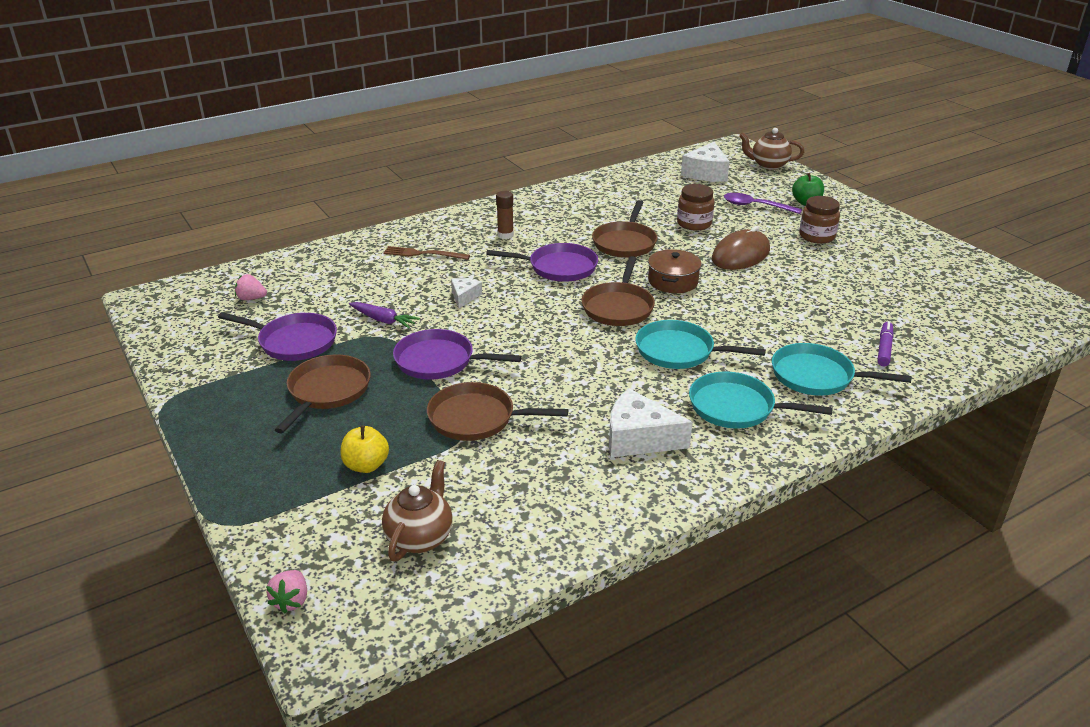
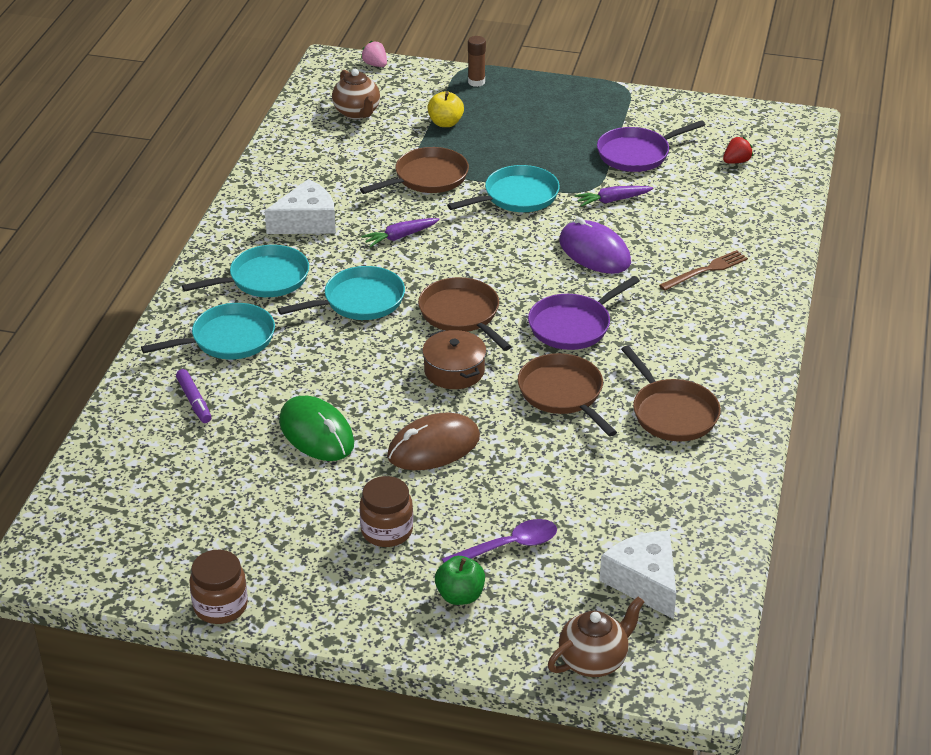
camera: 135 degrees right, 5 degrees up
(251, 298) = (736, 161): pink strawberry -> red strawberry
(327, 391) = (548, 141): brown pan -> brown pan (672, 413)
(439, 361) = (517, 196): purple pan -> turquoise pan
(464, 297) = (594, 252): white cheese -> purple mouse
(505, 235) = (682, 334): brown glue stick -> brown glue stick (476, 82)
(579, 381) = (400, 237): none -> purple carrot
(694, 223) = (536, 468): brown jar -> brown jar (220, 606)
(740, 255) = (433, 447): brown mouse -> brown mouse turned 60 degrees clockwise
(809, 292) = (316, 433): none -> green mouse

